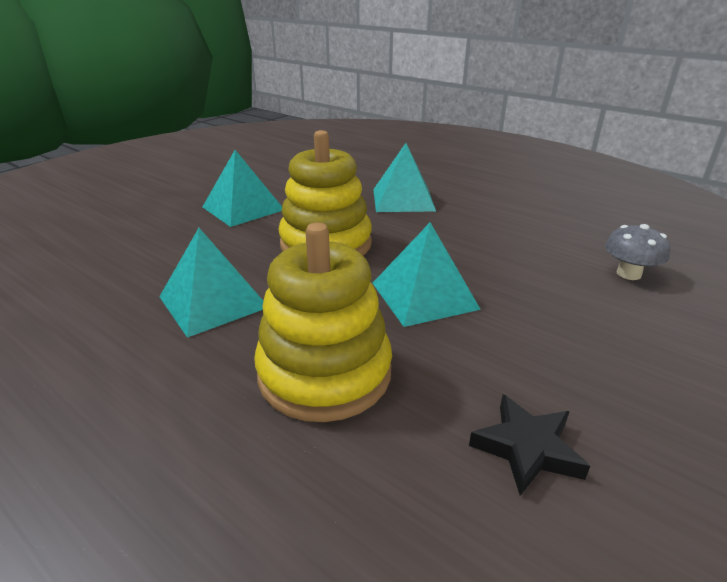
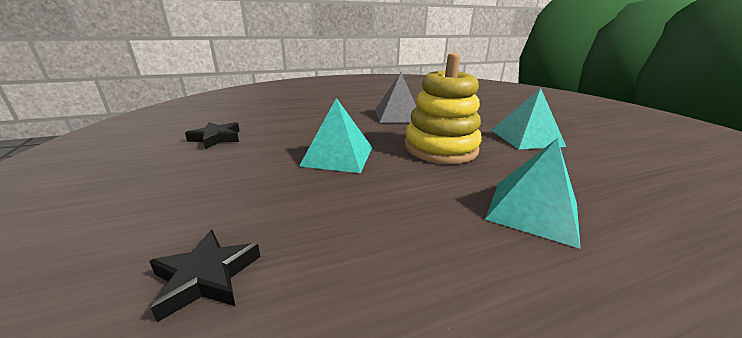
camera: 120 degrees right, 5 degrees down
(213, 301) = (398, 115): turquoise pyramid -> grey pyramid
(324, 373) = (316, 122): yellow stacking toy -> none
(628, 274) = (206, 277): grey mushroom -> black star

